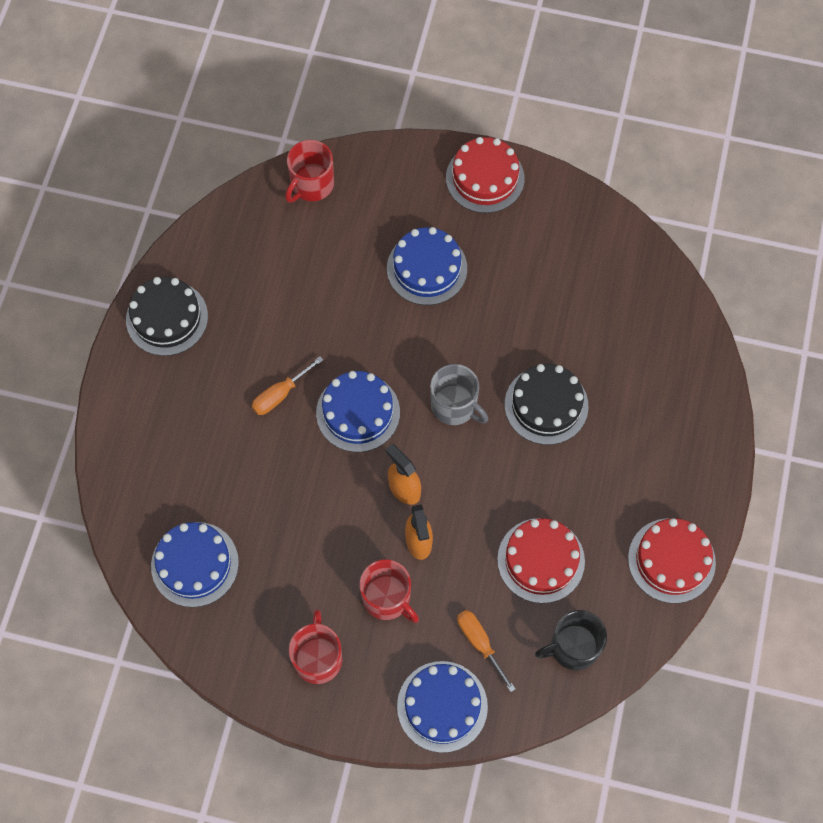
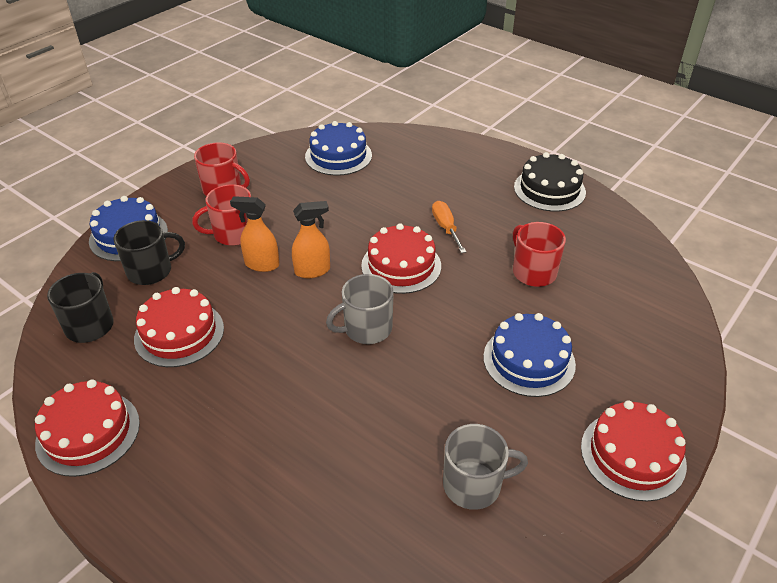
camera: 115 degrees right, 25 degrees down
(311, 185) = (662, 307): red mug -> red mug (533, 272)
(358, 412) = (401, 265): blue cake -> red cake
(480, 643) = (151, 271): orange screwdriver -> black mug
(546, 405) = (321, 398): black cake -> none
(565, 269) = (474, 485): none -> grey mug

